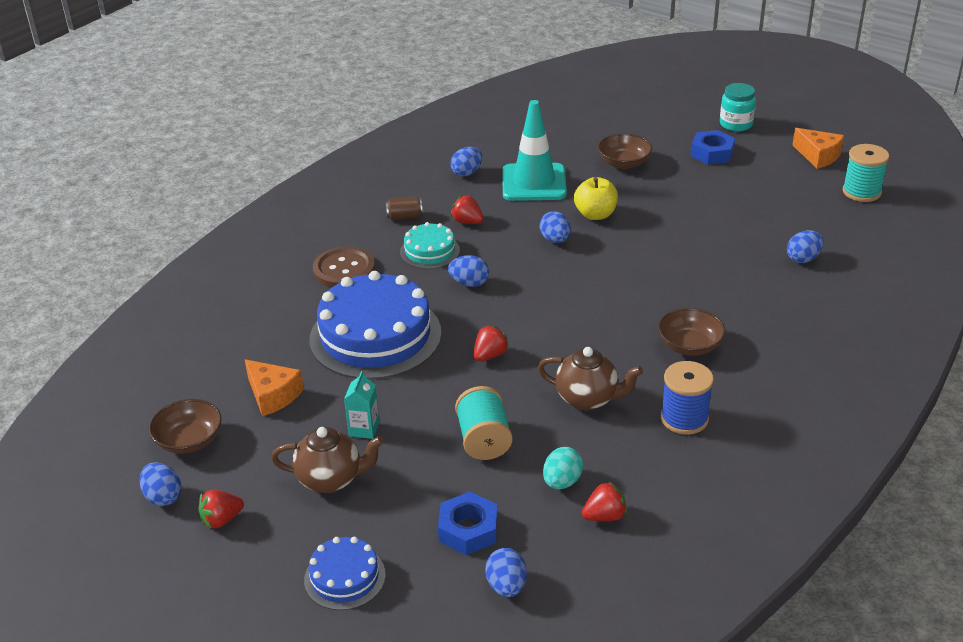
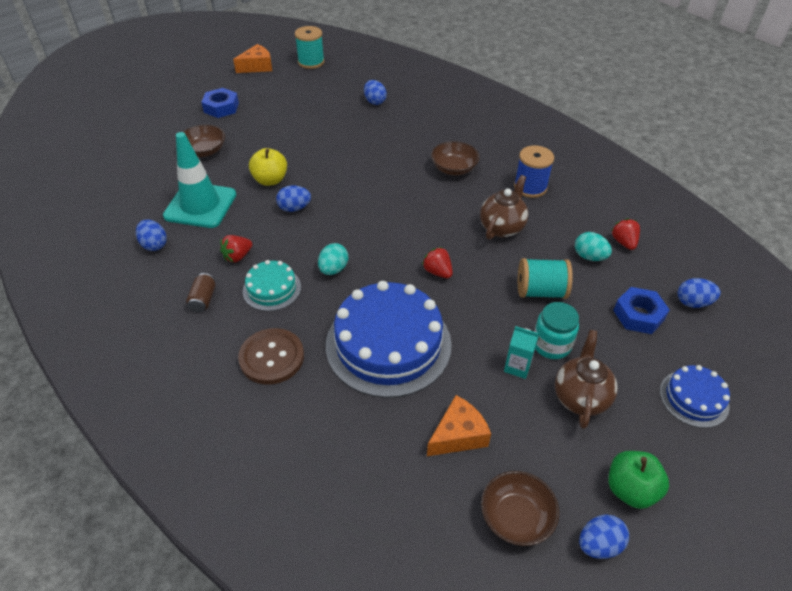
camera: 80 degrees left, 10 degrees up
(221, 520) = (630, 489): red strawberry -> green apple
(469, 283) = (333, 269): blue egg -> turquoise egg
(736, 124) = (189, 88): turquoise jar -> turquoise jar (551, 345)

